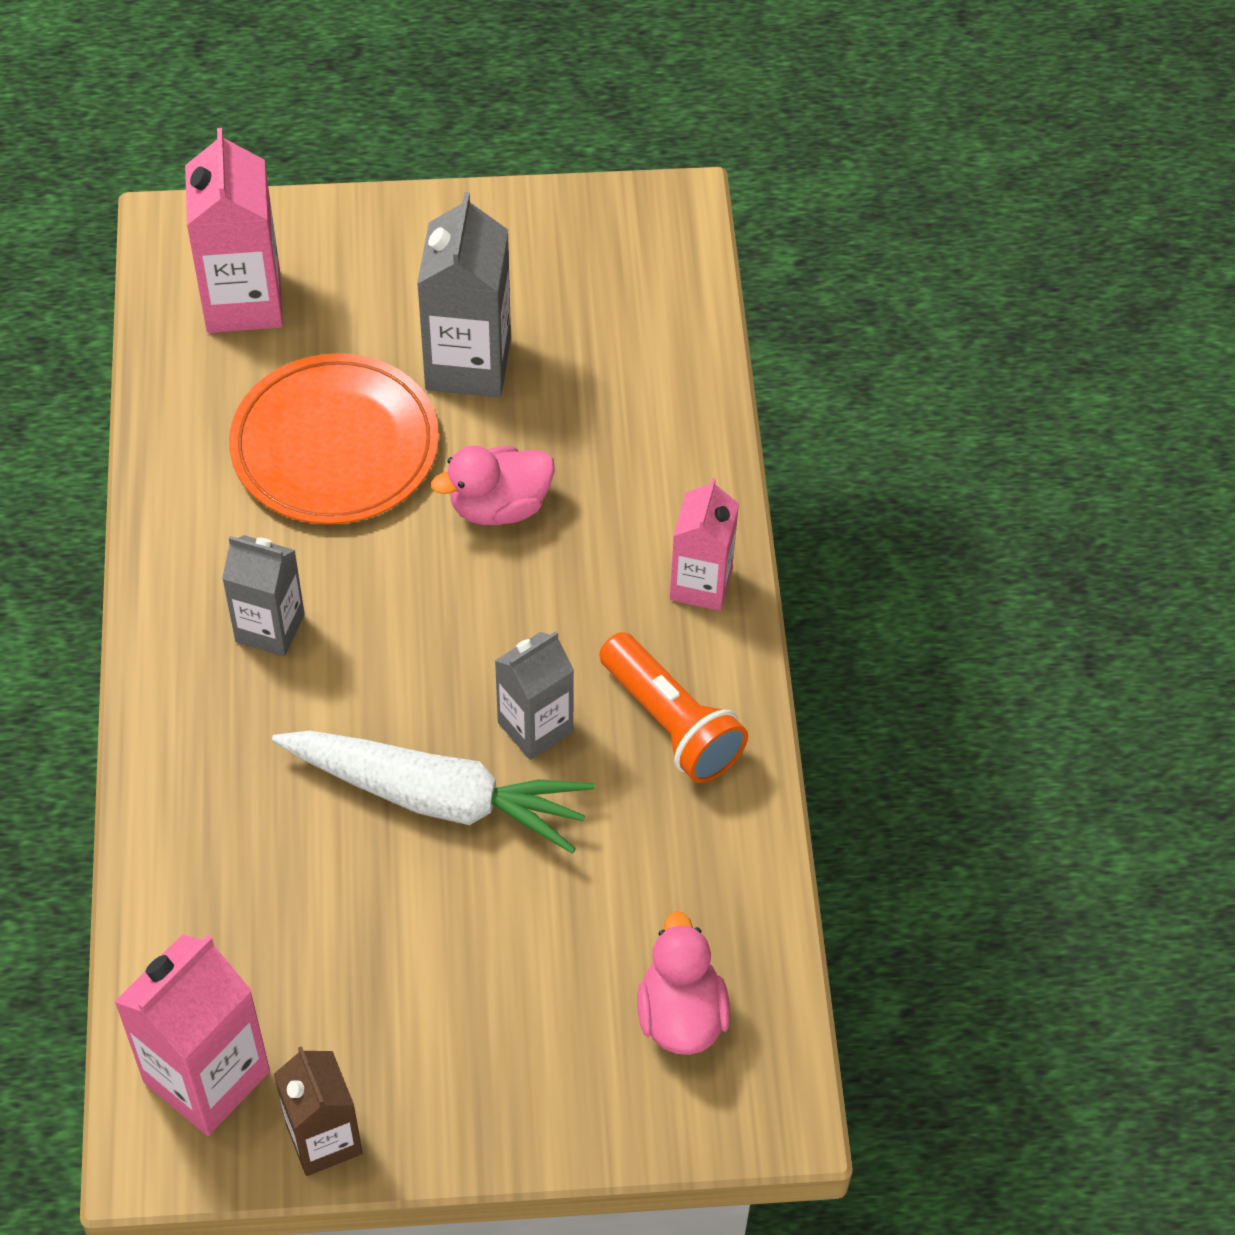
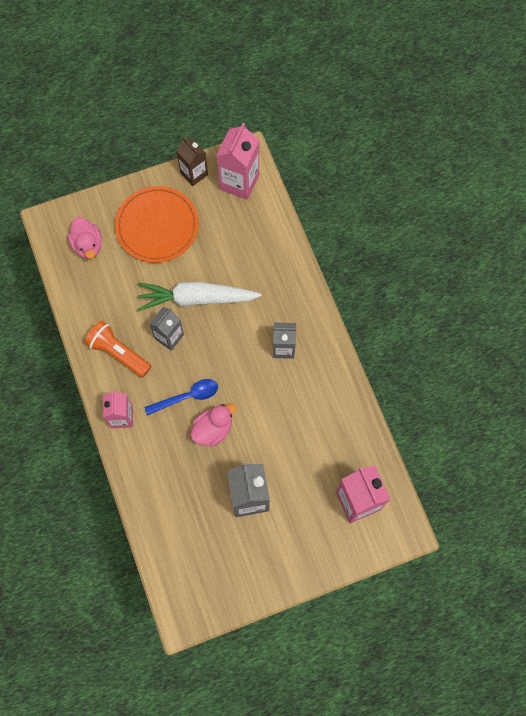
camera: 165 degrees right, 15 degrees up
(335, 445) = (290, 438): orange plate -> orange plate (157, 226)
(536, 586) = (187, 397): none -> blue spoon

